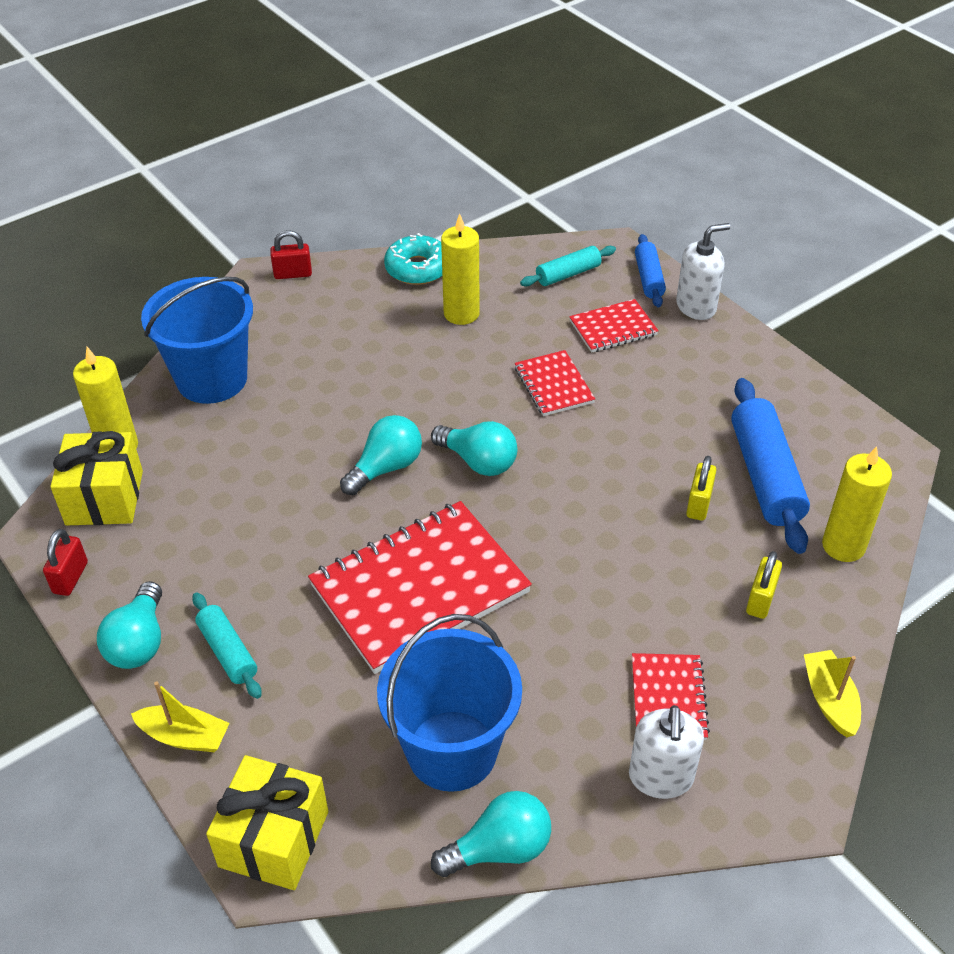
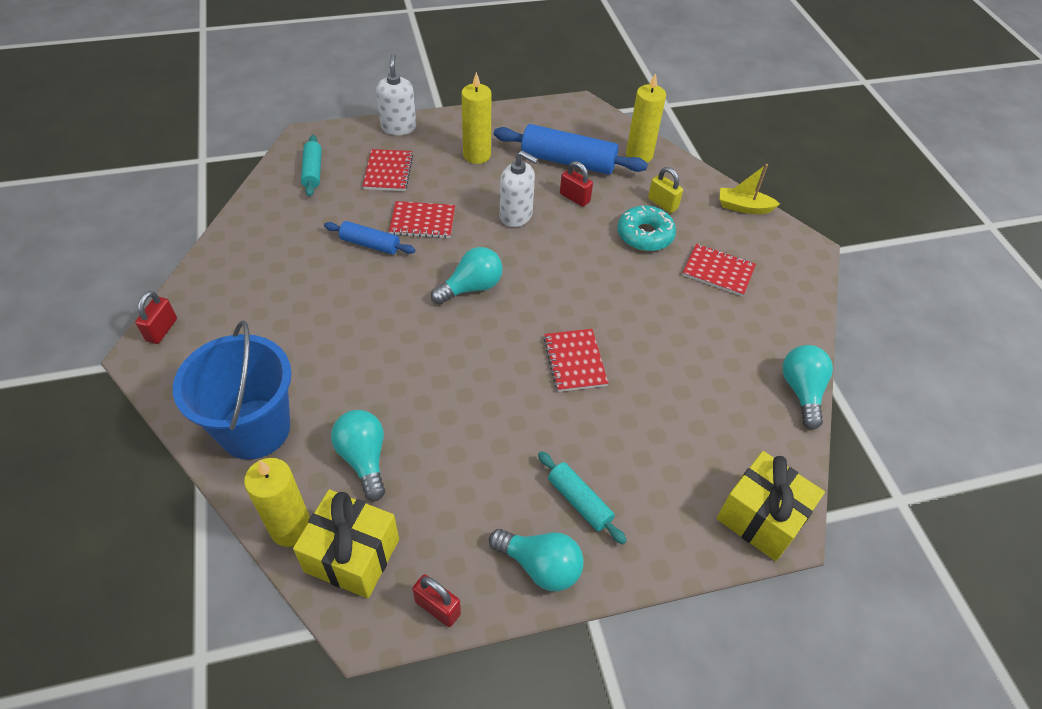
camera: 70 degrees left, 5 degrees up
(184, 736) = (651, 554): yellow boat -> none
(228, 652) = (579, 501): turquoise rolling pin -> turquoise rolling pin turned 60 degrees clockwise
(386, 468) = (444, 342): turquoise light bulb -> turquoise light bulb (364, 459)
(418, 268) = (230, 248): turquoise donut -> turquoise donut (645, 235)
(419, 589) = (575, 361): red notebook -> red notebook, size x0.49
(452, 750) = (720, 390): blue bucket -> none
(461, 313) = (307, 242): yellow candle -> yellow candle (477, 155)
(648, 278) = (352, 136): blue rolling pin -> blue rolling pin (370, 244)
(660, 777) = (773, 297): white soap dispenser -> white soap dispenser (516, 216)
(699, 504) = (574, 198): yellow padlock -> red padlock

